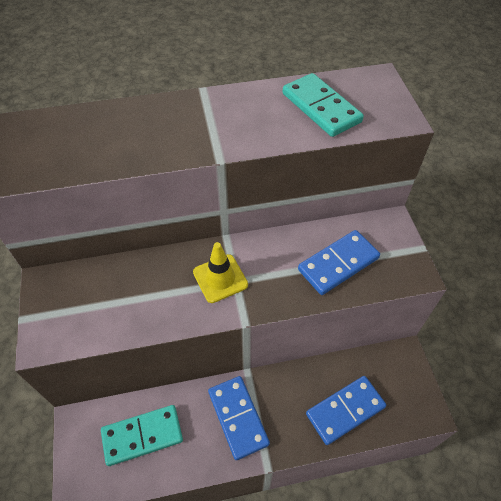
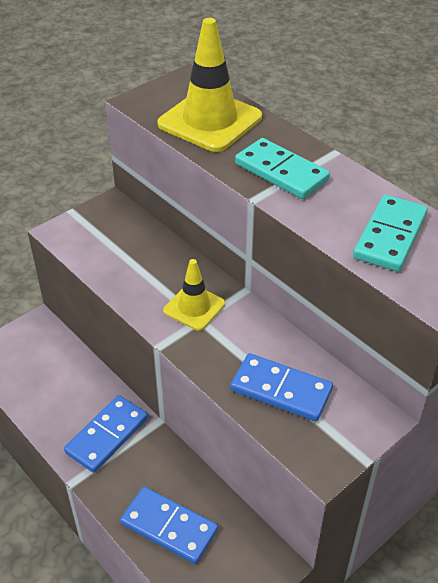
camera: 60 degrees right, 10 degrees down
(89, 140) = (210, 121): none -> yellow traffic cone
(142, 435) = (51, 373): turquoise domino -> turquoise domino (281, 172)

